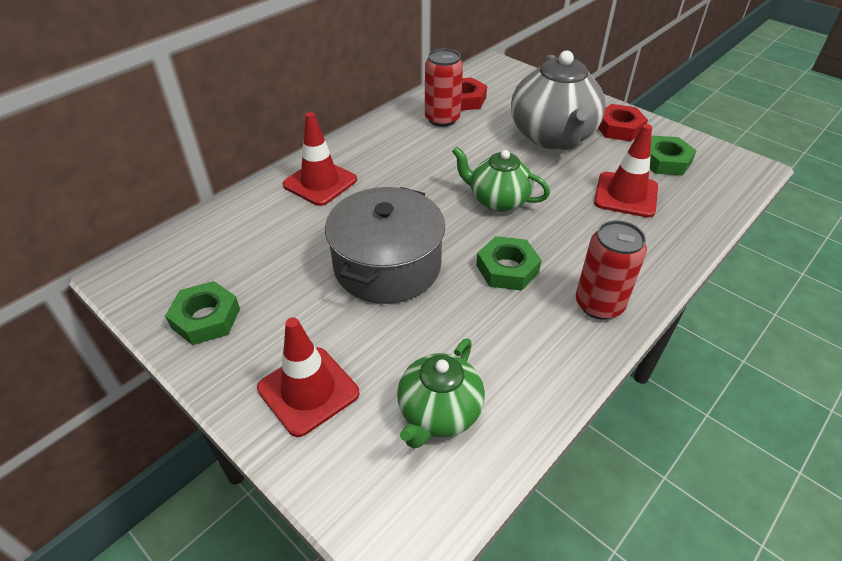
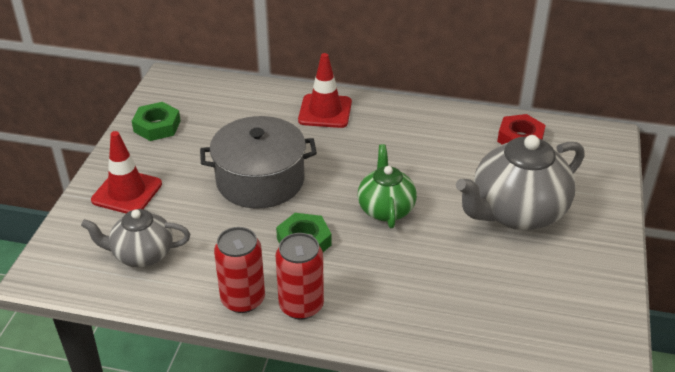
camera: 60 degrees right, 5 degrees down
(438, 413) = (142, 254): green teapot -> grey teapot
(442, 119) = (474, 137): red can -> red can (243, 299)
(619, 128) = (582, 254): red nut -> none
(626, 195) = (467, 286): red traffic cone -> none
(665, 161) = (554, 302): green nut -> none

